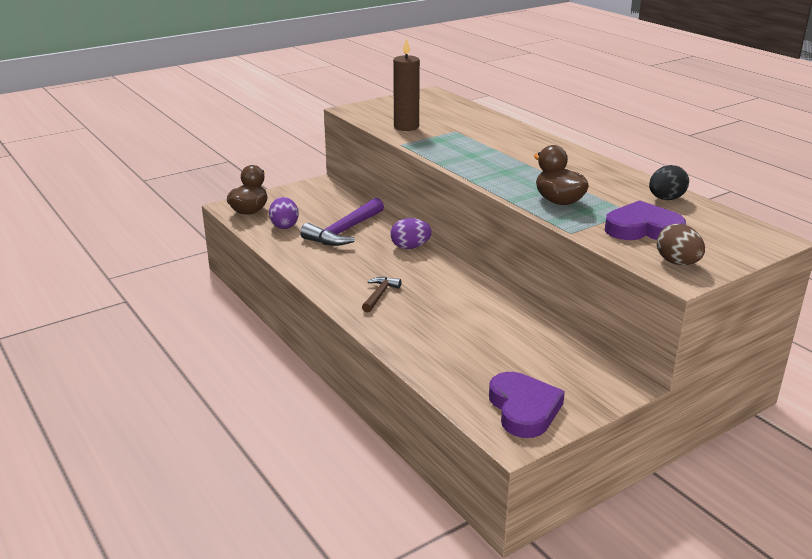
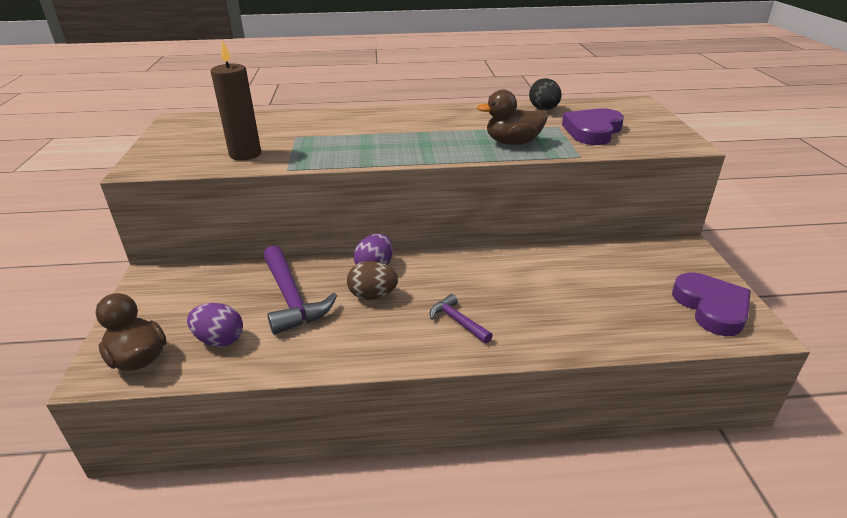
camera: 60 degrees left, 5 degrees up
(379, 295) = (457, 321): brown hammer -> purple hammer
(524, 409) = (711, 307): purple heart -> purple heart turned 60 degrees clockwise
(677, 263) = (661, 138): brown egg -> brown egg (373, 295)

